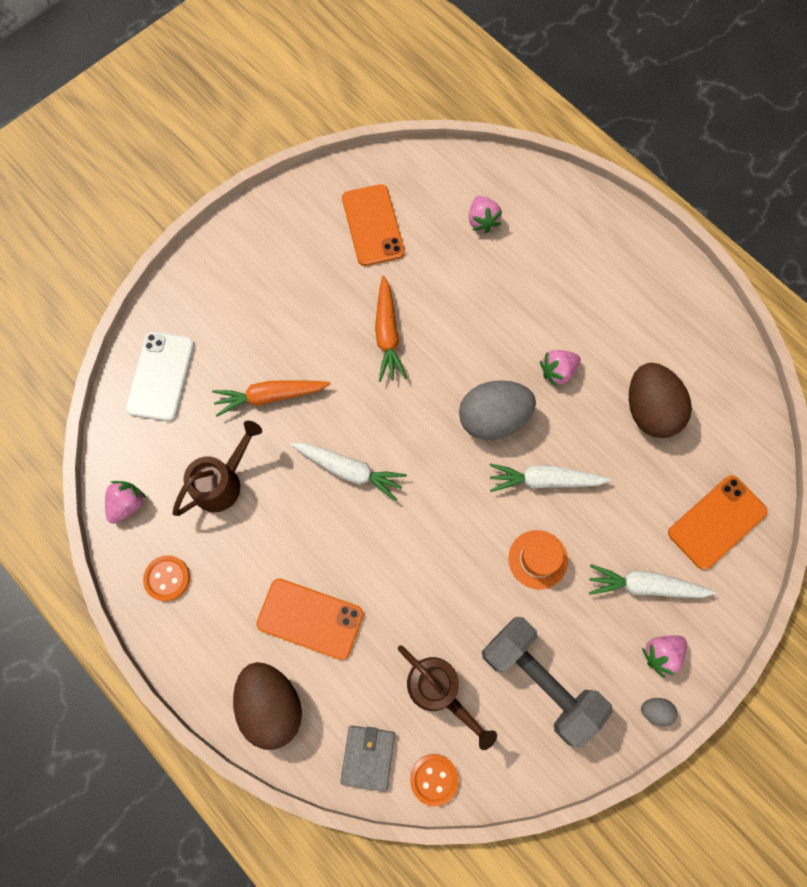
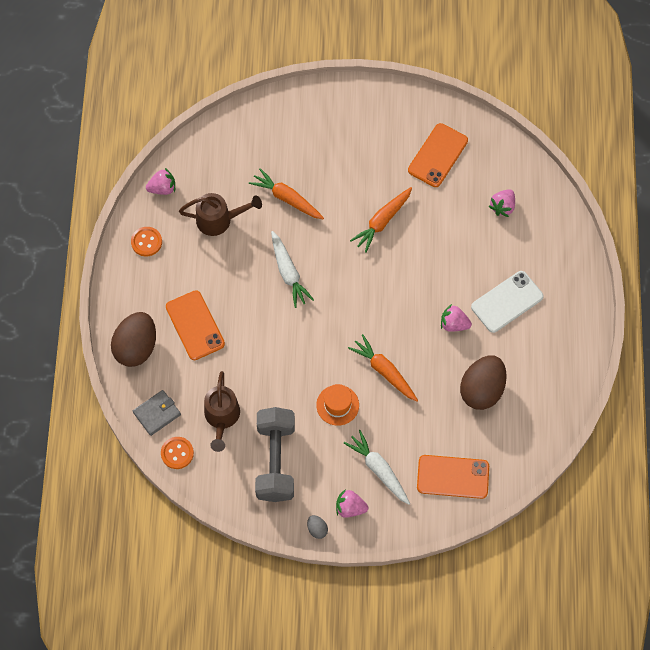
camera: 45 degrees right, 5 degrees down
(160, 376) = (242, 138): white phone -> white phone (507, 302)
(493, 418) = (391, 316): grey egg -> none
(544, 480) = (384, 371): white carrot -> orange carrot

